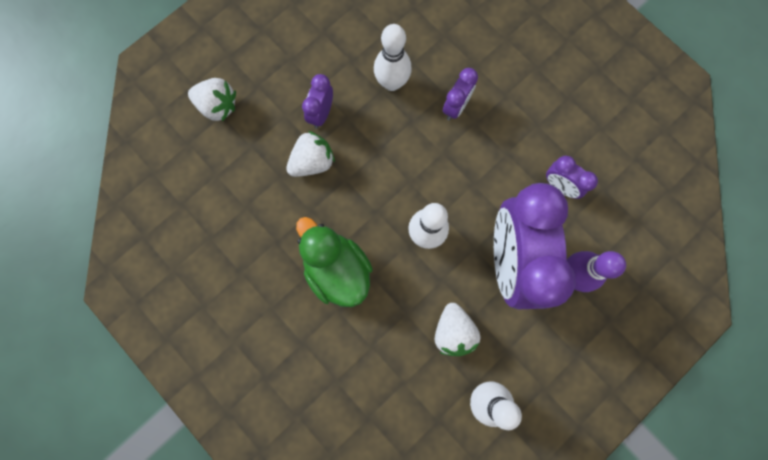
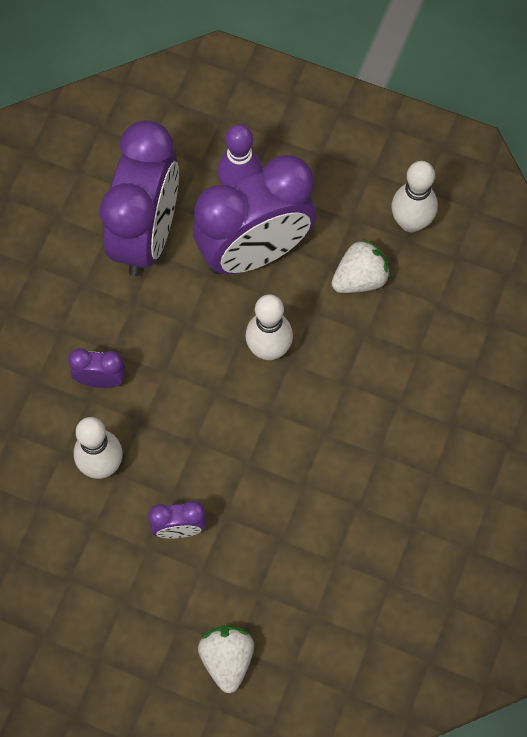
camera: 115 degrees left, 10 degrees down
(312, 162) = (244, 510): white strawberry -> none
(337, 269) = (355, 424): green duck -> none
(560, 186) = (146, 235): purple clock -> purple clock, size x2.31

